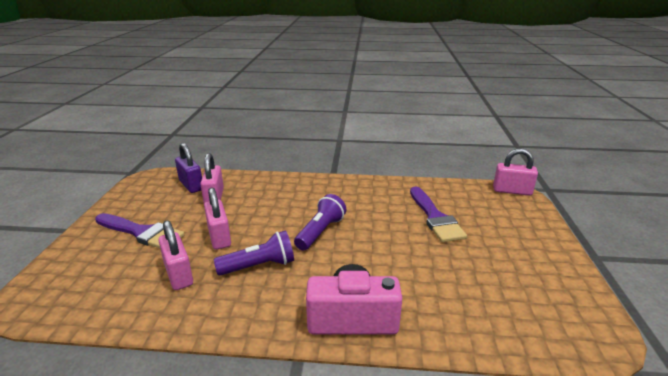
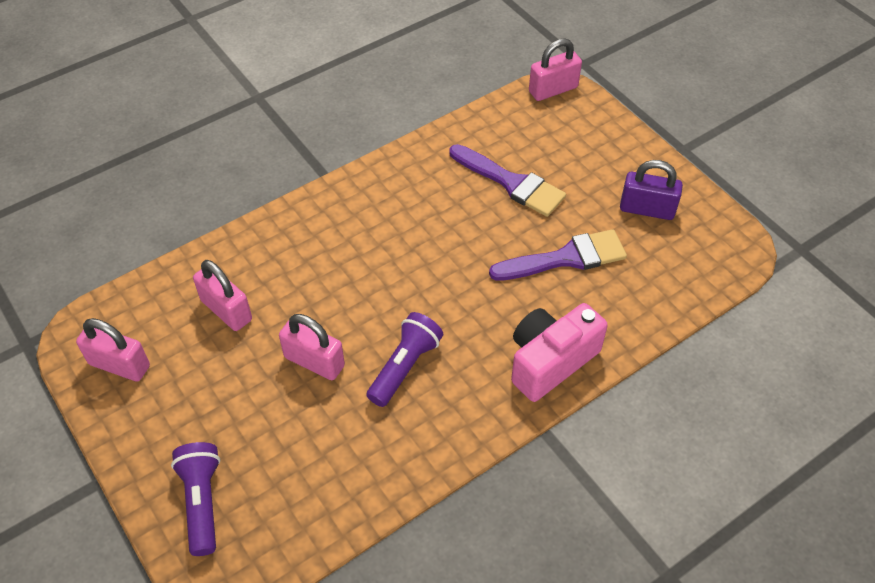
camera: 40 degrees left, 25 degrees up
(142, 232) = (212, 418): purple brush -> purple brush (566, 258)
(178, 275) = (335, 435): pink padlock -> pink padlock (119, 365)
(191, 185) = (164, 310): purple padlock -> purple padlock (647, 209)
(320, 232) = (416, 280): purple flashlight -> purple flashlight (202, 502)

